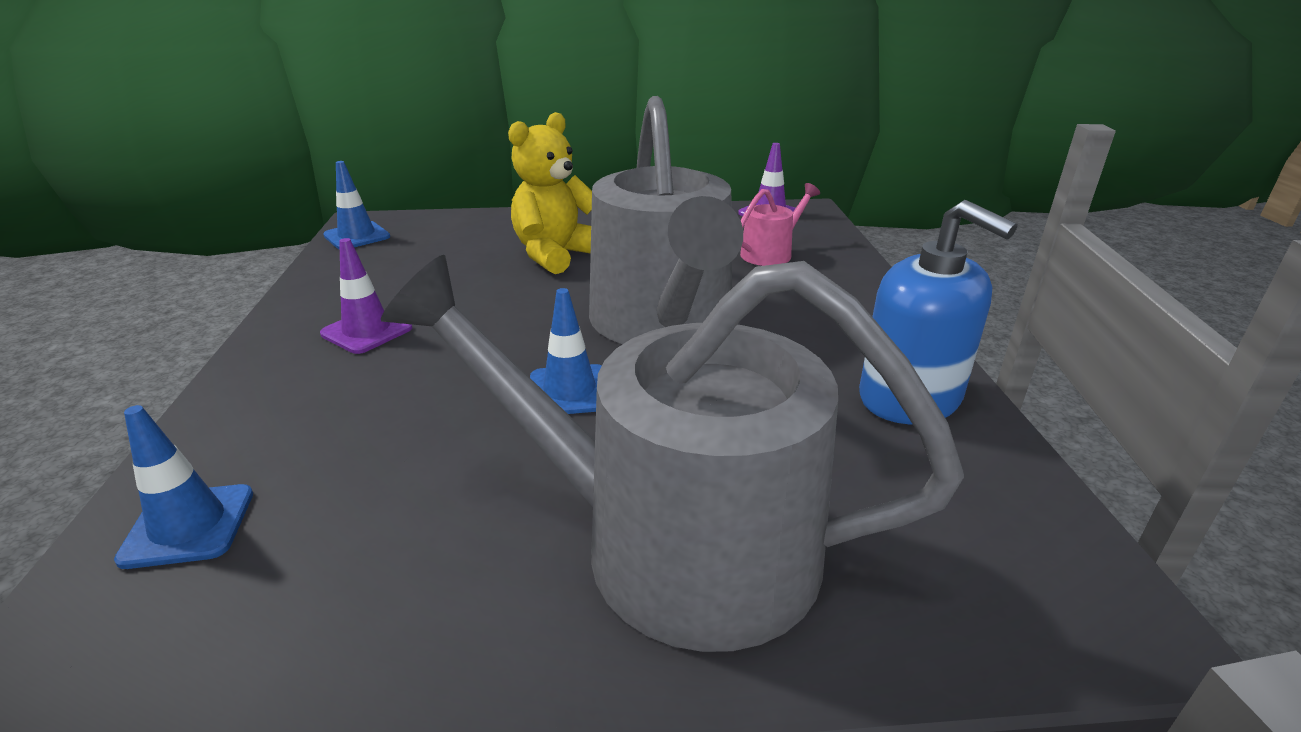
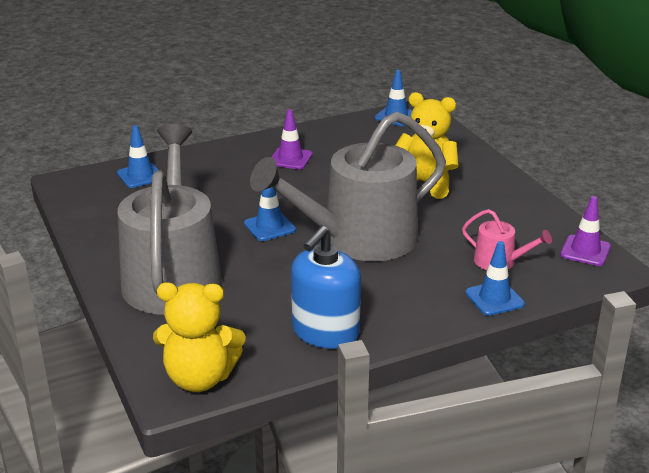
camera: 70 degrees right, 0 degrees up
(849, 271) = (494, 298): none -> blue traffic cone
(1059, 567) = (200, 378): none -> yellow teddy bear

